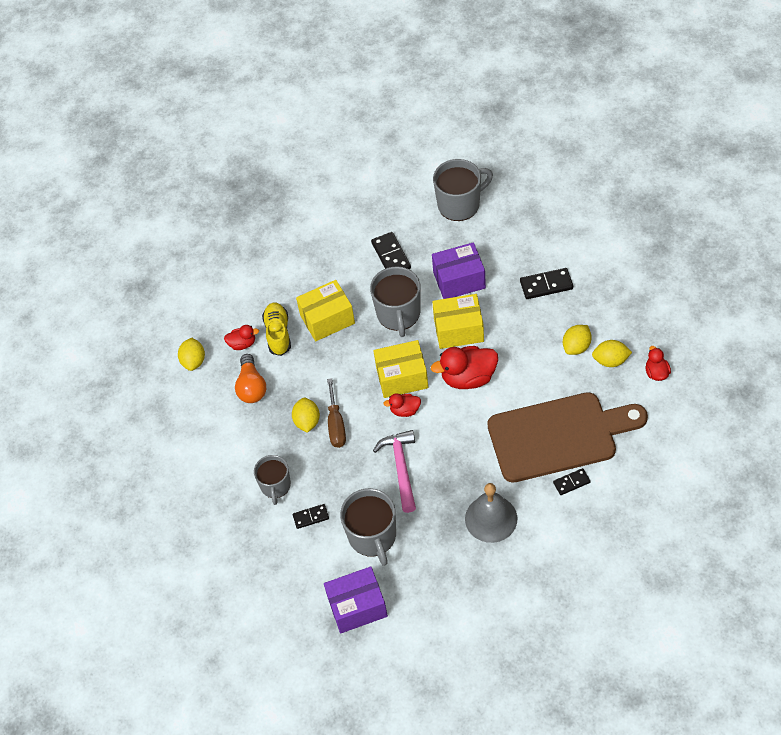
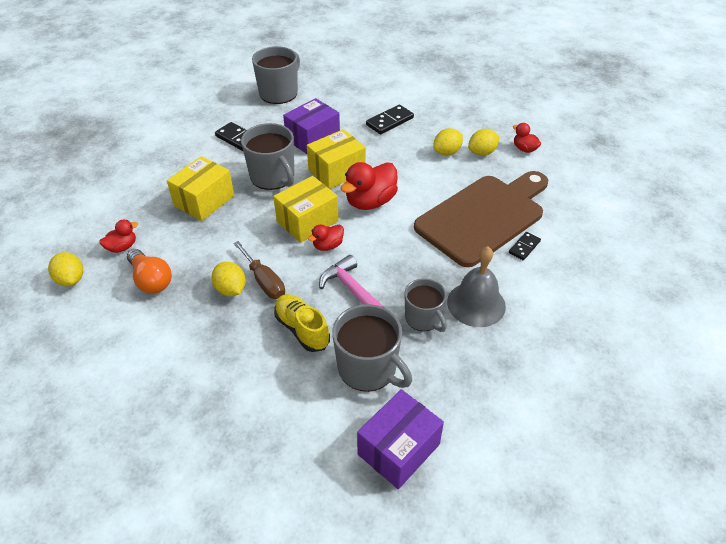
camera: 35 degrees left, 10 degrees down
(275, 486) = (228, 362): grey mug -> grey mug (423, 318)
(278, 334) = (158, 227): yellow shoe -> yellow shoe (302, 329)
(311, 517) = (287, 377): black domino -> none
(576, 347) = (447, 152): yellow lemon -> yellow lemon turned 45 degrees clockwise

